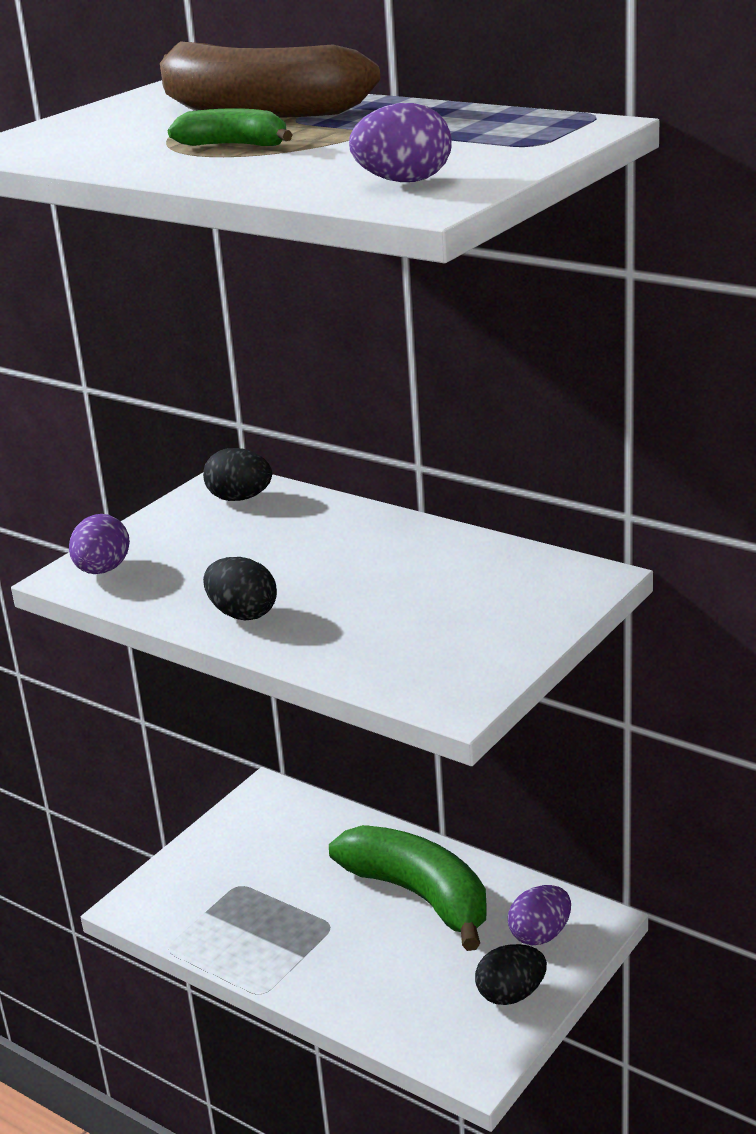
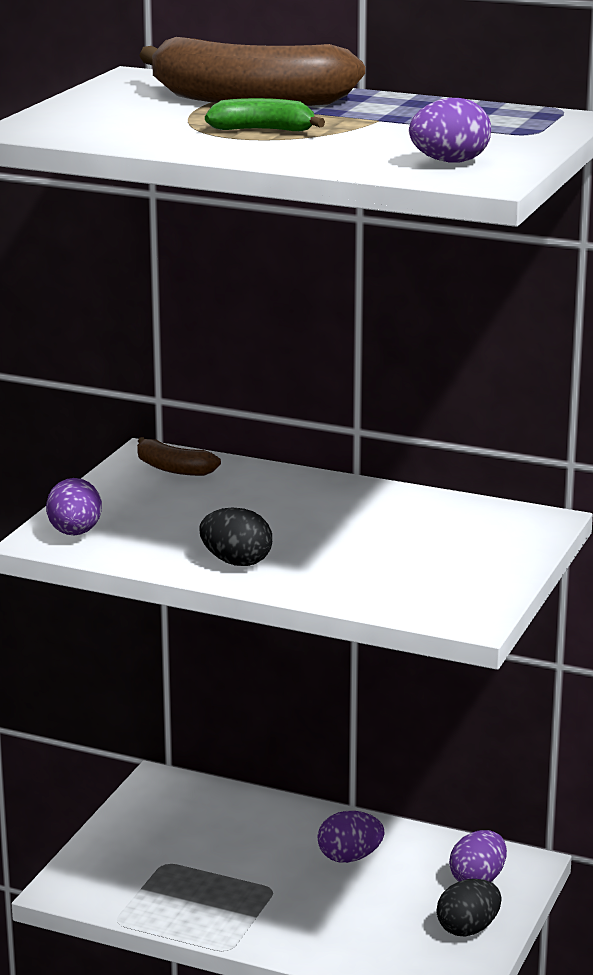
camera: 15 degrees left, 5 degrees down
(240, 498) = (173, 468): black egg -> brown banana
(419, 895) = (349, 857): green banana -> purple egg

